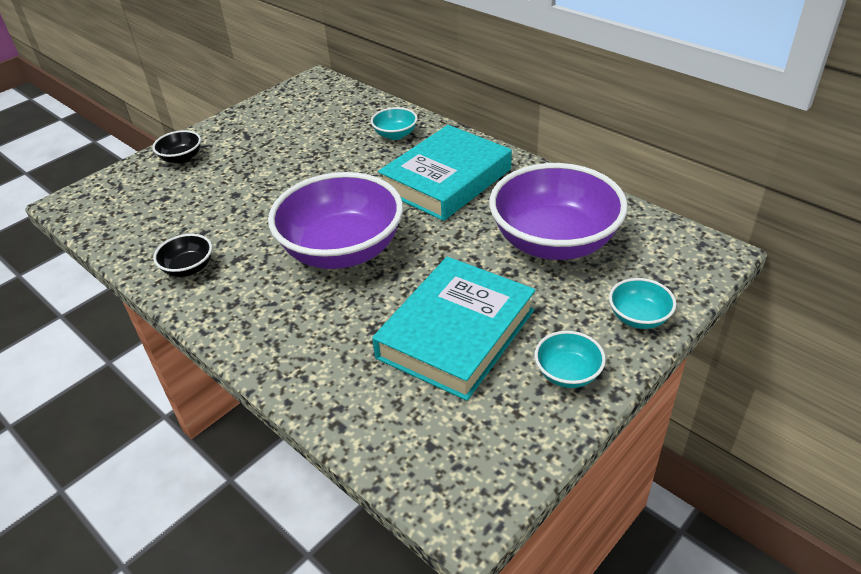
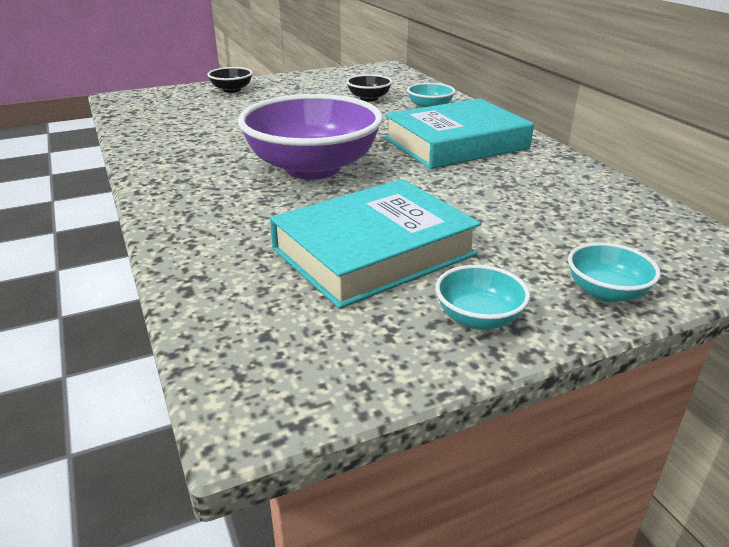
camera: 20 degrees right, 10 degrees down
(189, 268) = (168, 151): black bowl -> black bowl (369, 98)
(554, 242) = (540, 208): purple bowl -> none

